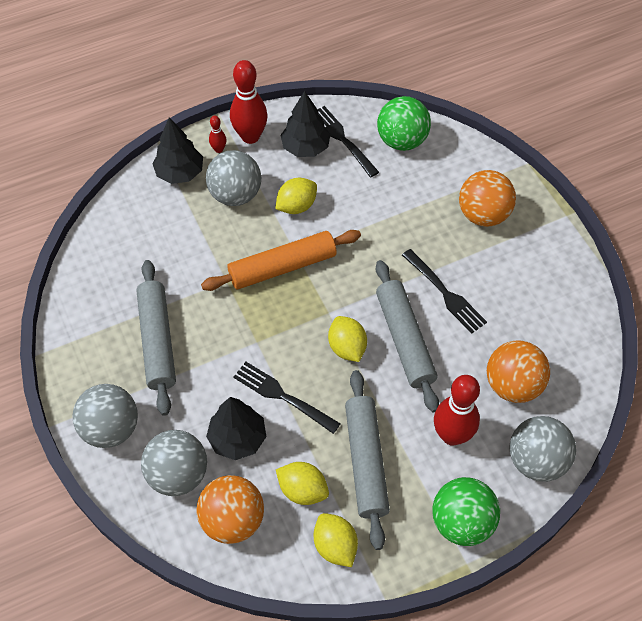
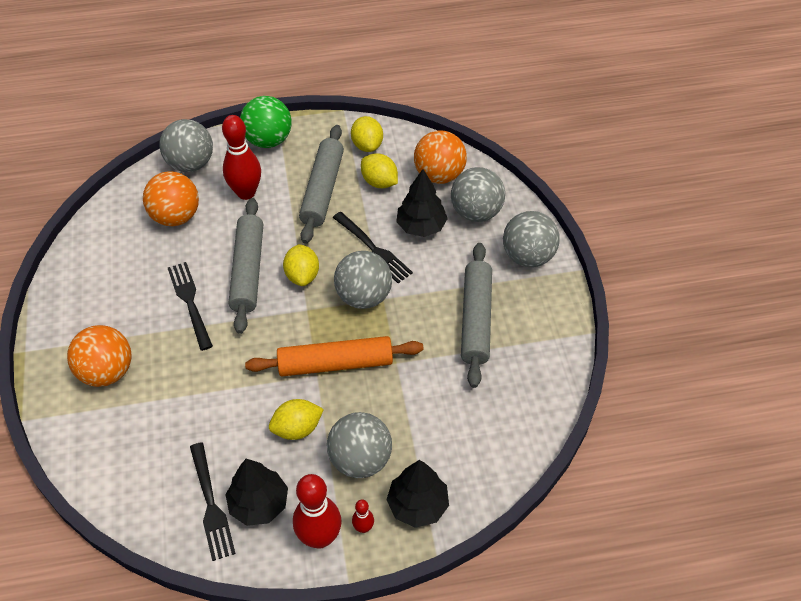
camera: 165 degrees left, 5 degrees down
(276, 339) = (364, 296): none -> grey ball
(402, 140) = (143, 485): green ball -> none

